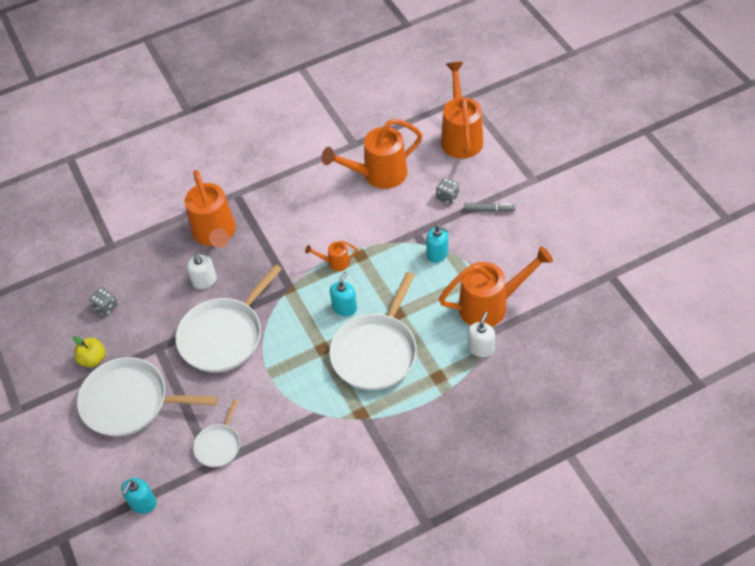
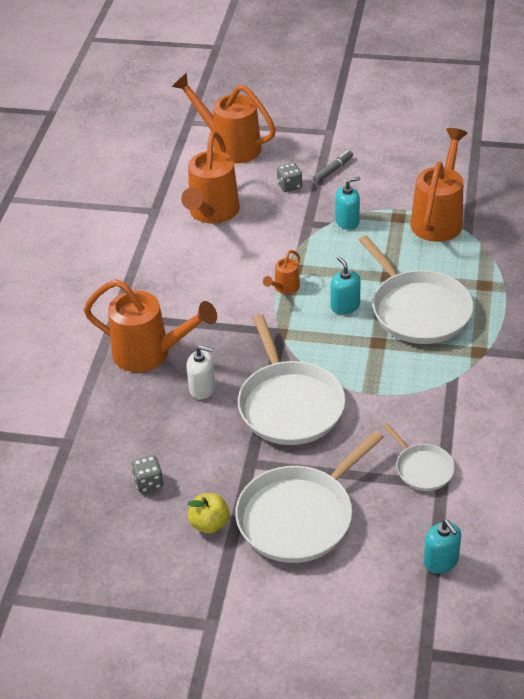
camera: 55 degrees left, 10 degrees down
(480, 348) = (478, 246): white soap dispenser -> none

